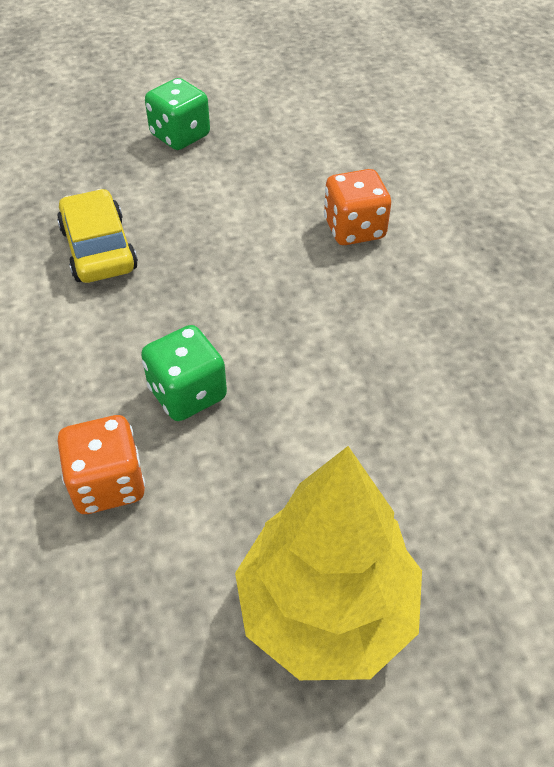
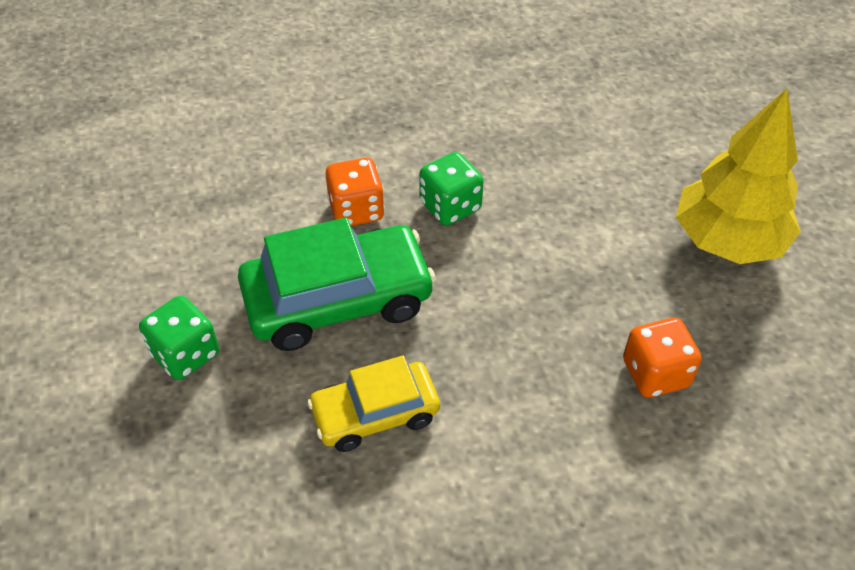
camera: 90 degrees left, 0 degrees up
(187, 393) = (558, 325): green dice -> green dice (450, 206)
(234, 220) = (338, 300): none -> green car

